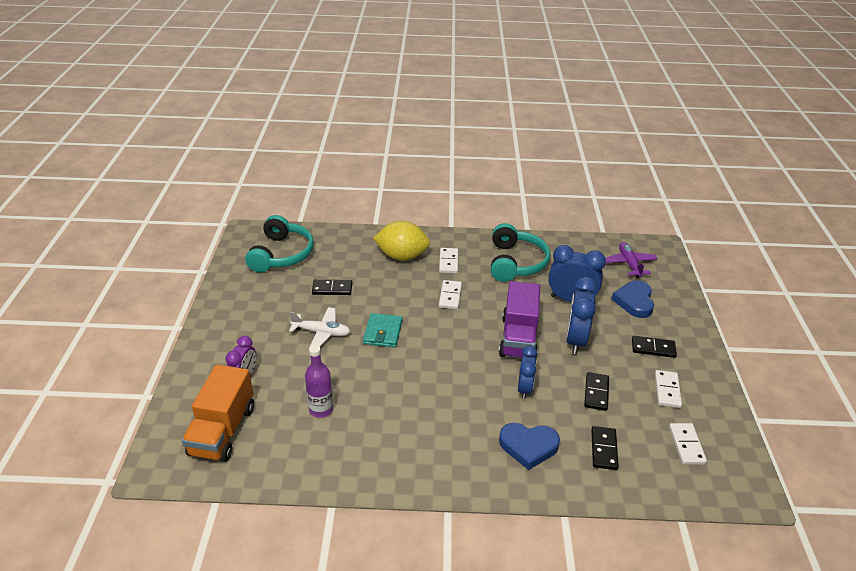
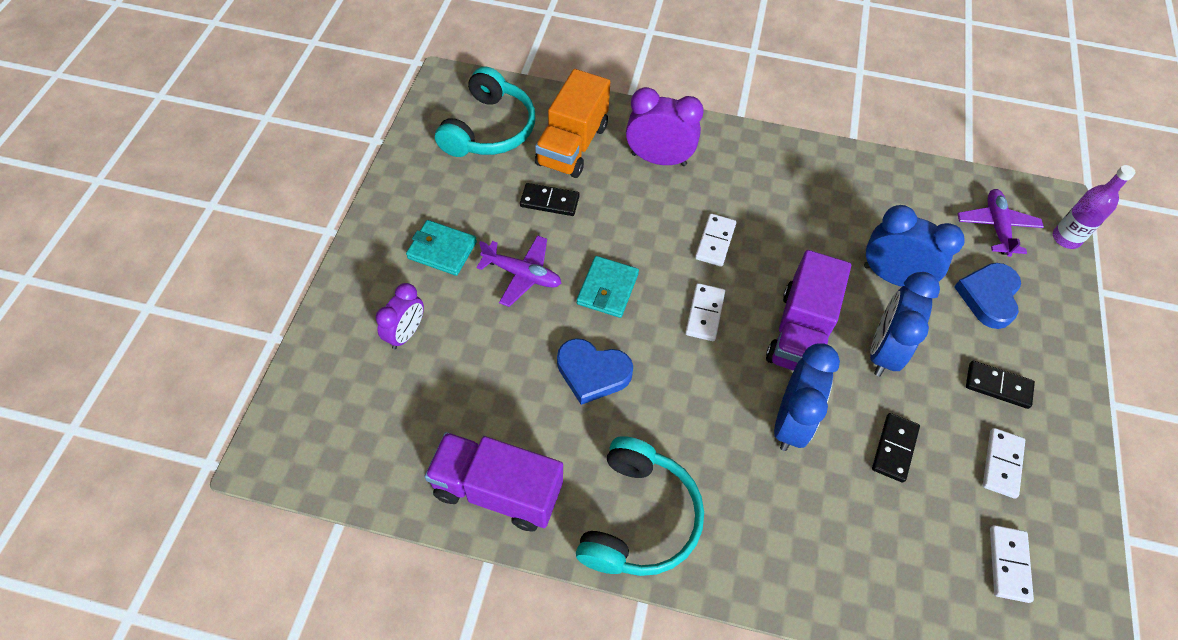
camera: 10 degrees right, 20 degrees up
(222, 431) = (364, 414): orange truck -> orange truck (572, 145)
(261, 326) = (442, 250): none -> turquoise wallet
(321, 332) = (522, 274): white plane -> purple plane
(321, 409) = (500, 404): purple bottle -> purple bottle (1066, 238)
(329, 461) = (497, 490): none -> purple truck
(402, 256) = (658, 159): yellow lemon -> purple clock
(448, 262) = (724, 180): white domino -> white domino (705, 313)
(515, 262) = (823, 197): turquoise headphones -> turquoise headphones (638, 518)
(524, 388) = (791, 422): blue clock -> blue clock, size x1.54
(528, 446) = (776, 521): blue heart -> blue heart (592, 372)
(603, 449) = (884, 547): black domino -> none

